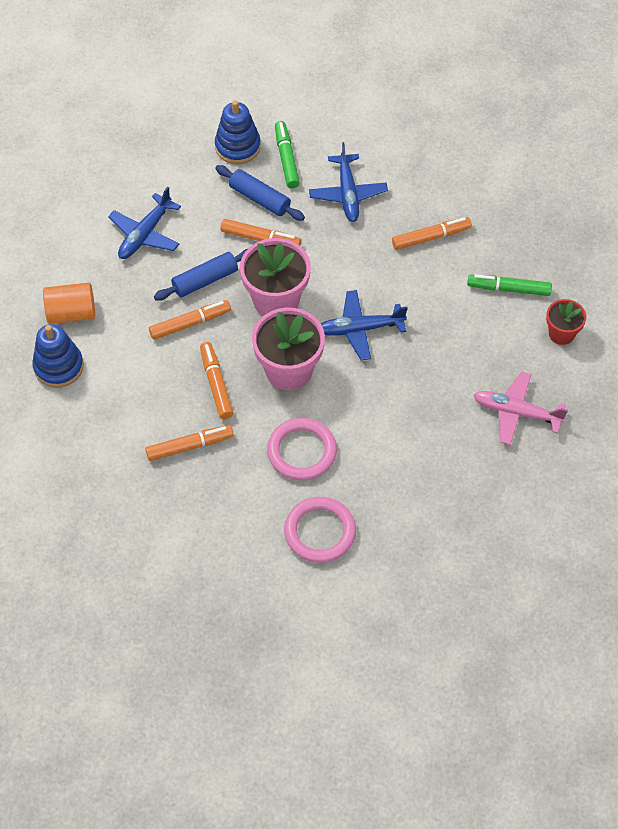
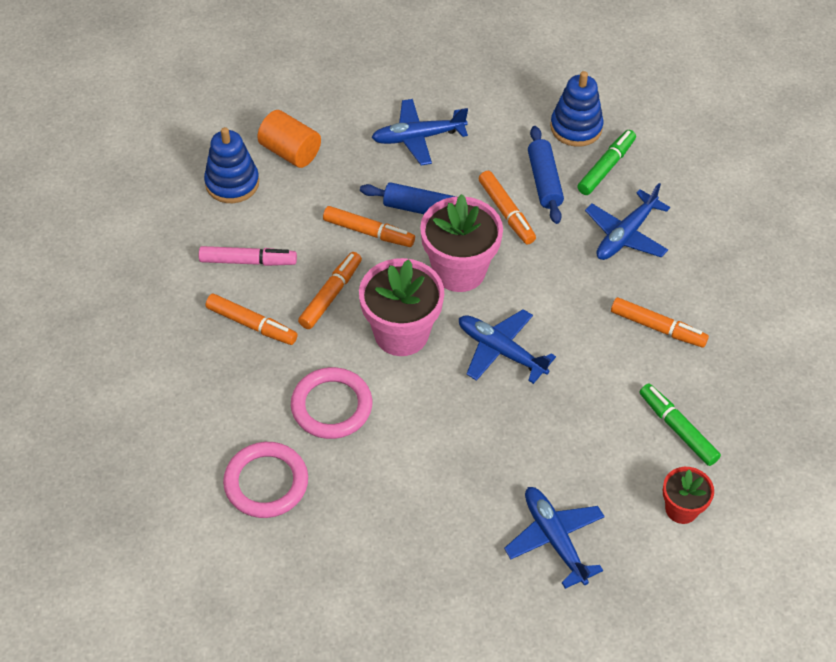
camera: 45 degrees right, 5 degrees down
(136, 408) = (248, 261): none -> pink marker
(516, 412) = (554, 539): pink plane -> blue plane

